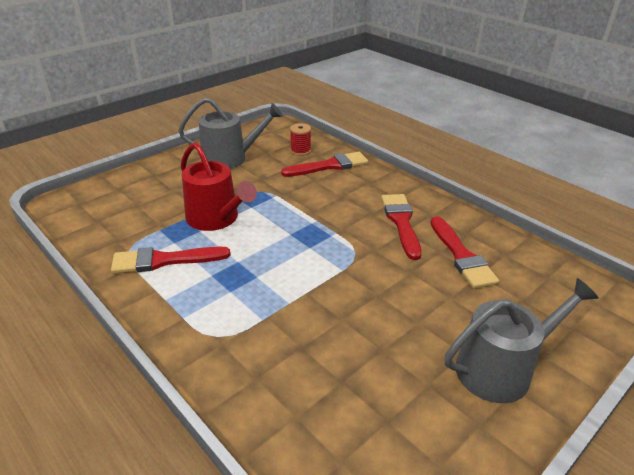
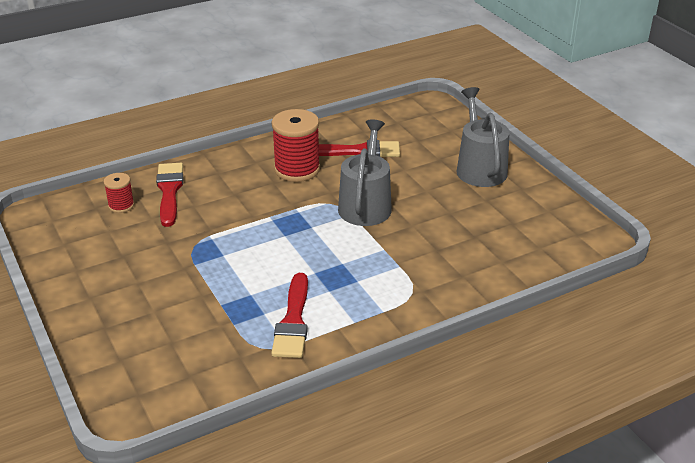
camera: 75 degrees left, 0 degrees up
(216, 218) = (233, 281): red watering can -> none
(230, 158) = (102, 261): grey watering can -> grey watering can (365, 205)
(401, 222) = (297, 169): red brush -> red spool

